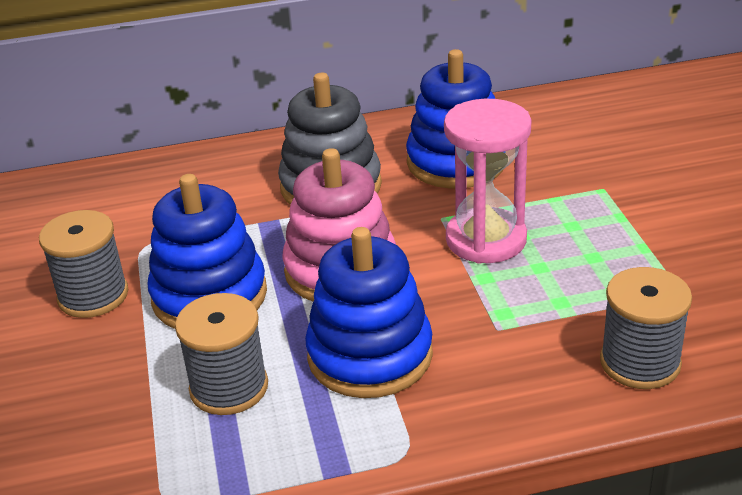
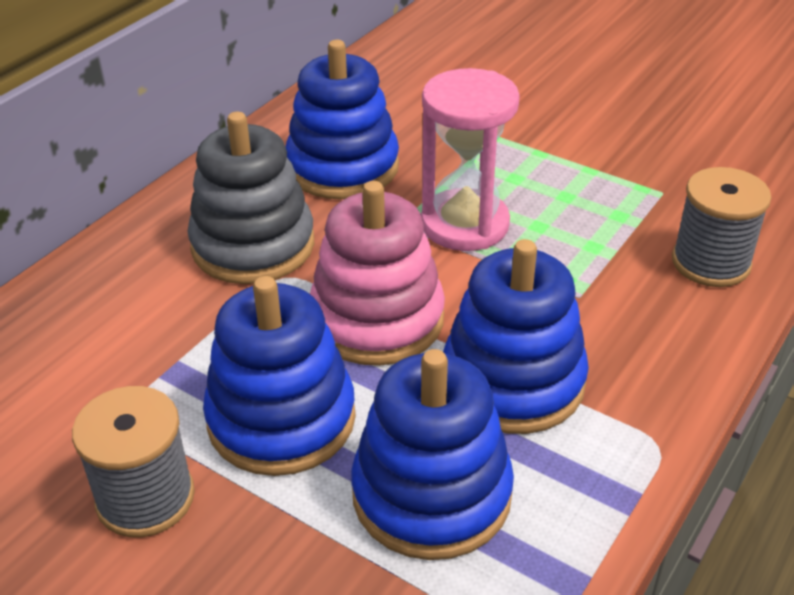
camera: 45 degrees left, 5 degrees up
(229, 387) = (431, 494): grey spool -> blue stacking toy

